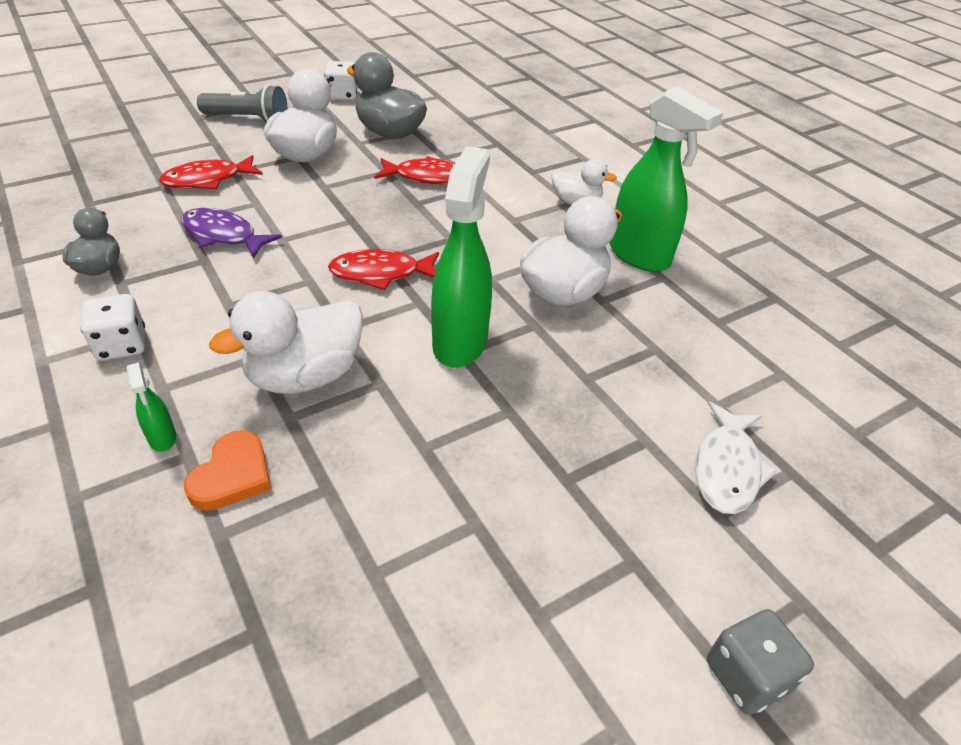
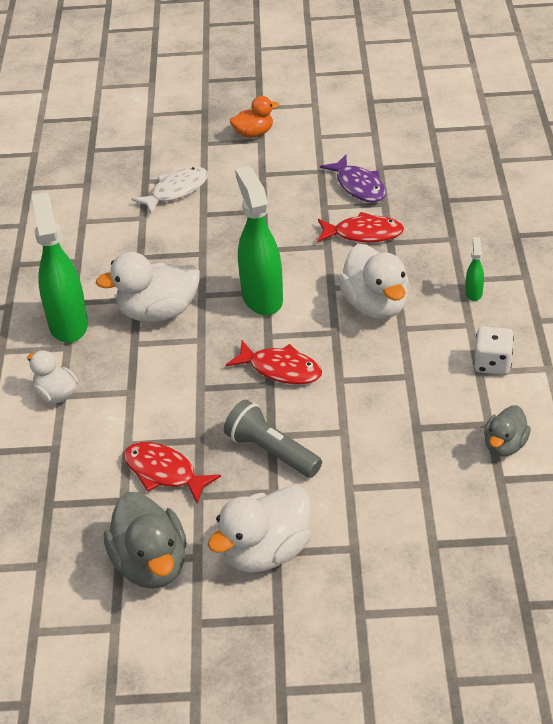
camera: 145 degrees left, 0 degrees up
(207, 180) = (386, 539): red fish -> red fish (363, 234)
(223, 235) = (392, 451): purple fish -> purple fish (359, 186)
(232, 475) = (438, 262): orange heart -> none
(248, 119) = (303, 654): grey flashlight -> grey flashlight (271, 451)
(305, 376) = (375, 305): white duck -> white duck turned 75 degrees clockwise
(342, 95) = (156, 676): white dice -> none
(460, 342) = (262, 297): green spray bottle -> green spray bottle turned 120 degrees clockwise
(747, 675) = (254, 133): grey dice -> orange duck

